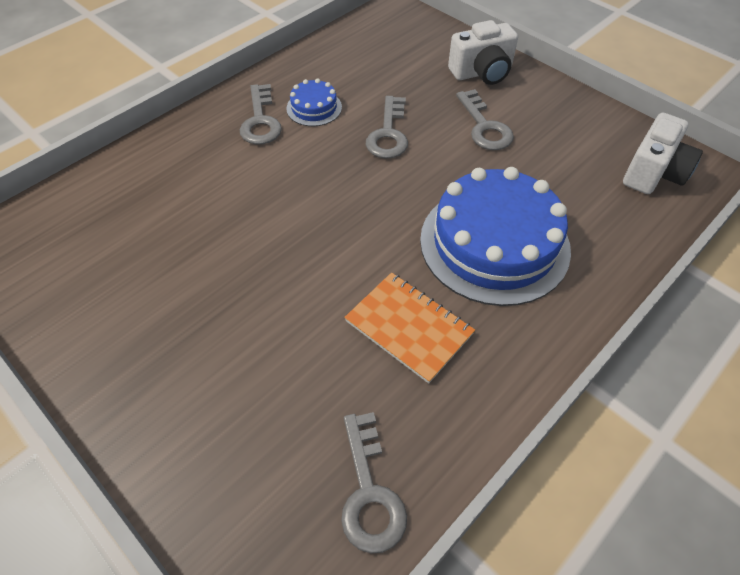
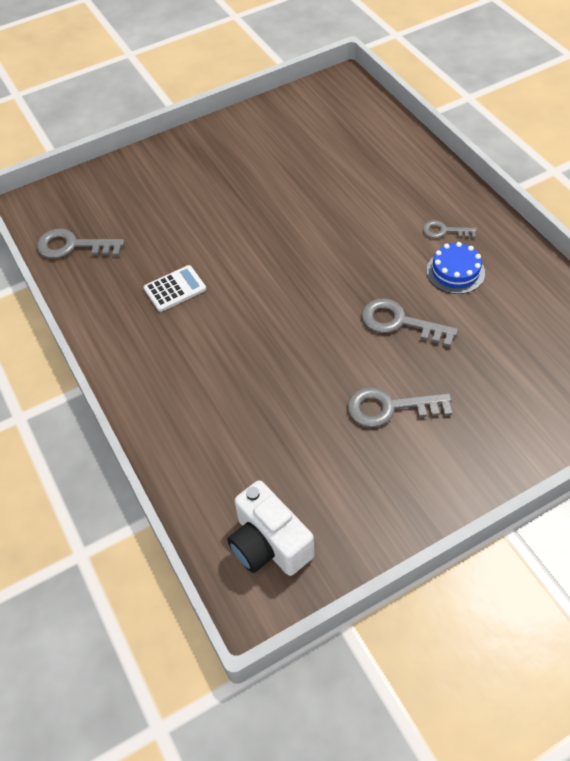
camera: 110 degrees right, 0 degrees up
(260, 121) = (444, 231): grey key -> grey key, size x0.60
(409, 327) = (175, 289): orange notebook -> white calculator
(482, 73) = (490, 436): white camera -> none
(494, 243) = (230, 366): blue cake -> none

